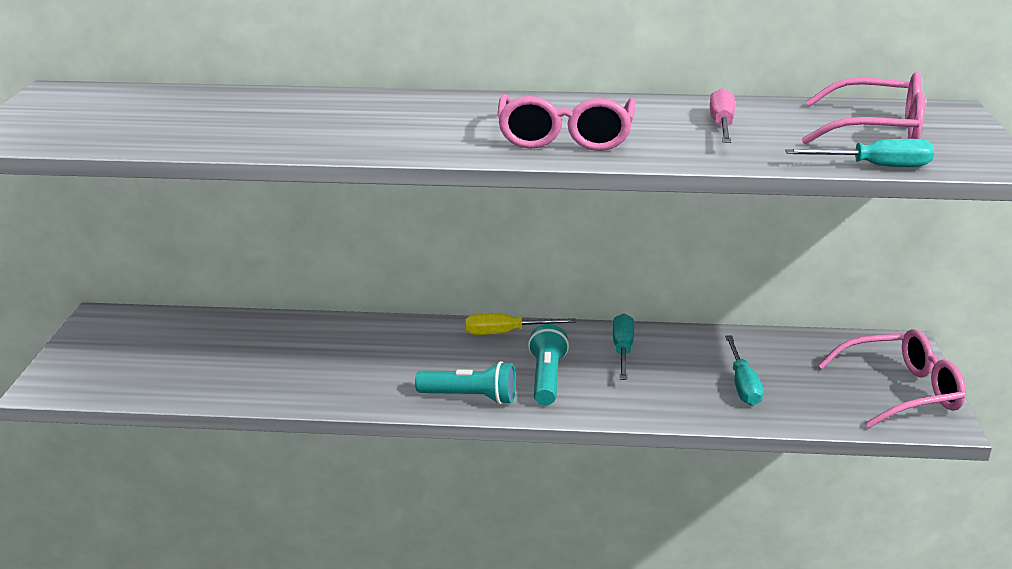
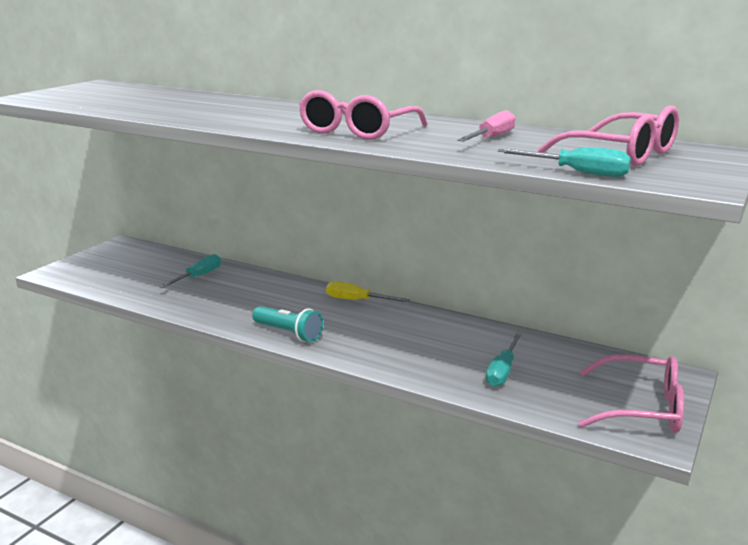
camera: 25 degrees right, 5 degrees down
(547, 378) = (355, 334): turquoise flashlight -> none
(622, 350) = (430, 328): turquoise screwdriver -> turquoise screwdriver (198, 276)

